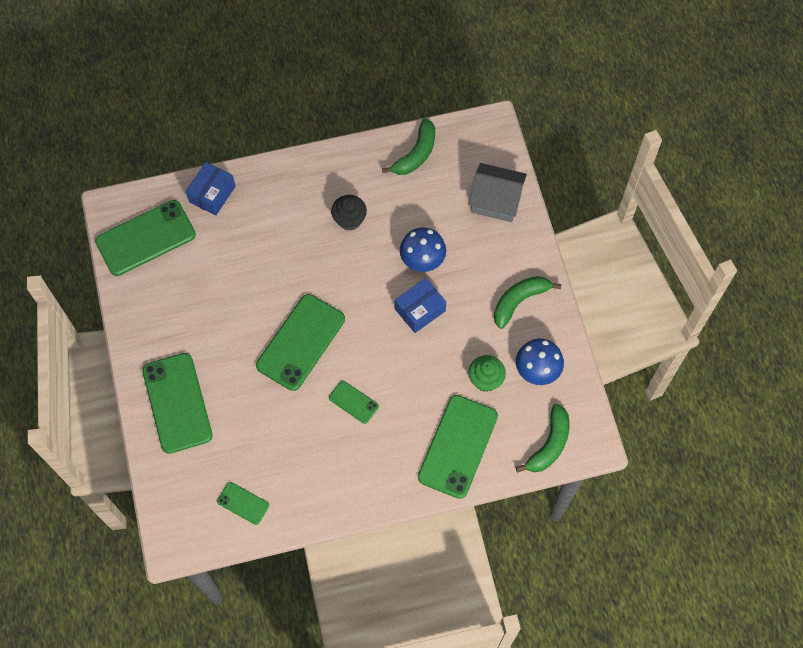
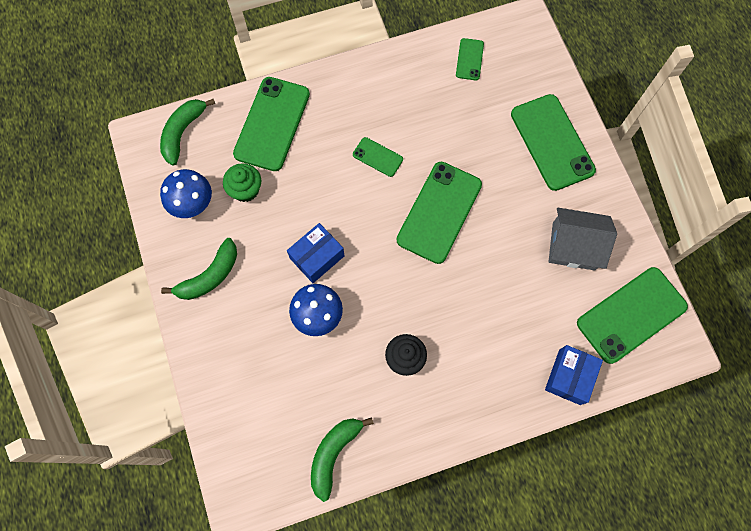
camera: 175 degrees right, 5 degrees up
(243, 503) = (469, 59): green phone -> green phone turned 75 degrees clockwise
(496, 200) = (235, 398): grey house -> grey house (573, 246)

